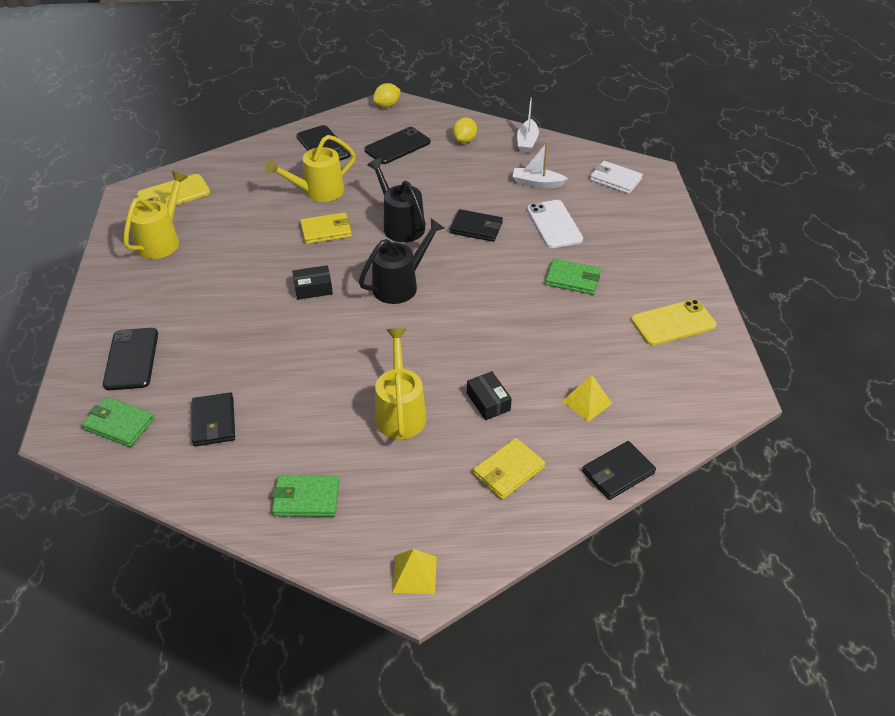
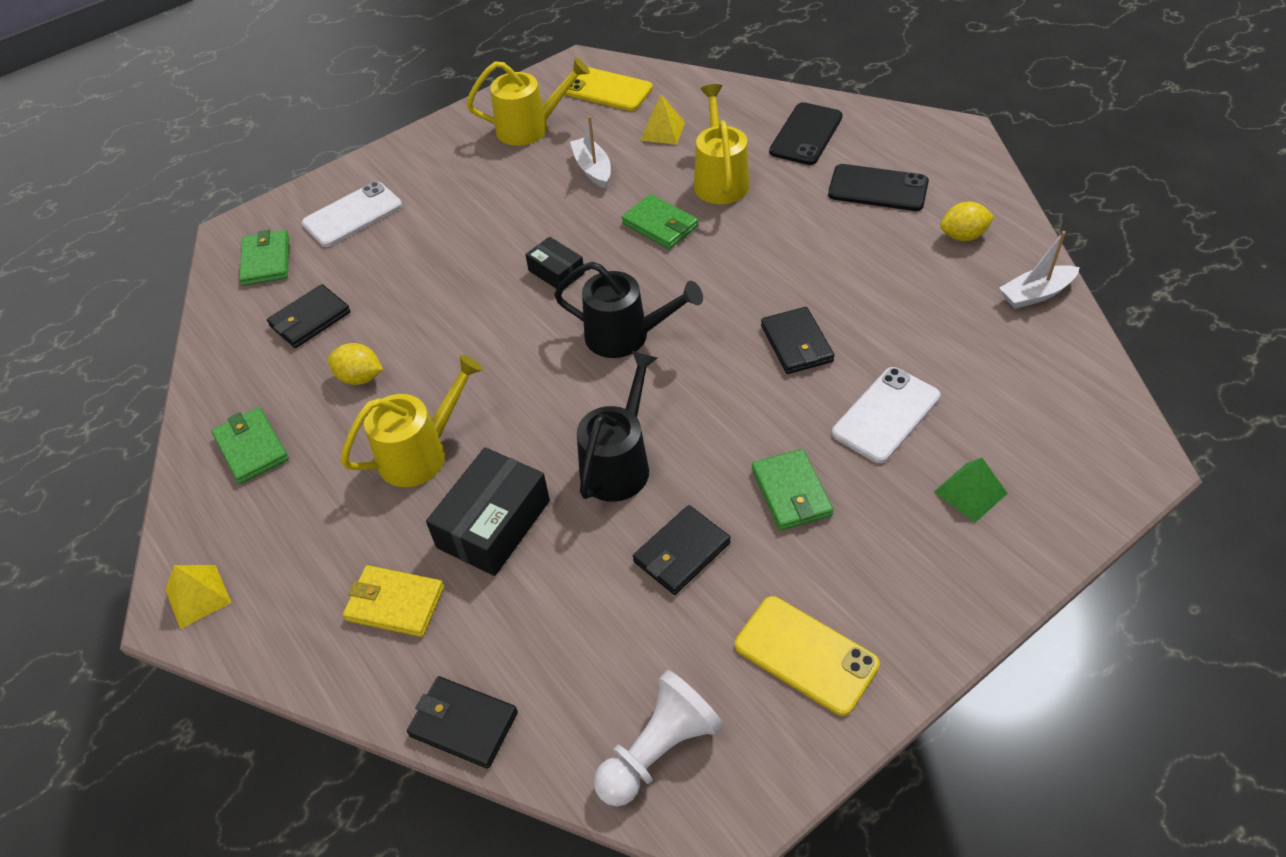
camera: 60 degrees right, 5 degrees up
(131, 359) = (352, 215): black phone -> white phone
(318, 192) = (720, 179): yellow watering can -> yellow watering can turned 60 degrees clockwise
(326, 231) = (660, 225): yellow wallet -> green wallet
(387, 105) = (948, 134): yellow lemon -> yellow lemon (360, 377)
(400, 225) = (732, 275): black watering can -> black watering can (619, 463)
(488, 402) = (493, 524): black box -> black box, size x1.75
(537, 183) = (955, 352): white boat -> white boat (593, 169)
(576, 336) = (681, 552): none -> black wallet
(586, 402) = (566, 626): yellow pyramid -> yellow pyramid (662, 131)
(615, 179) = (1065, 430): white wallet -> none
(625, 224) = (970, 492): none -> green pyramid
(689, 400) = (658, 750): none -> white pawn

